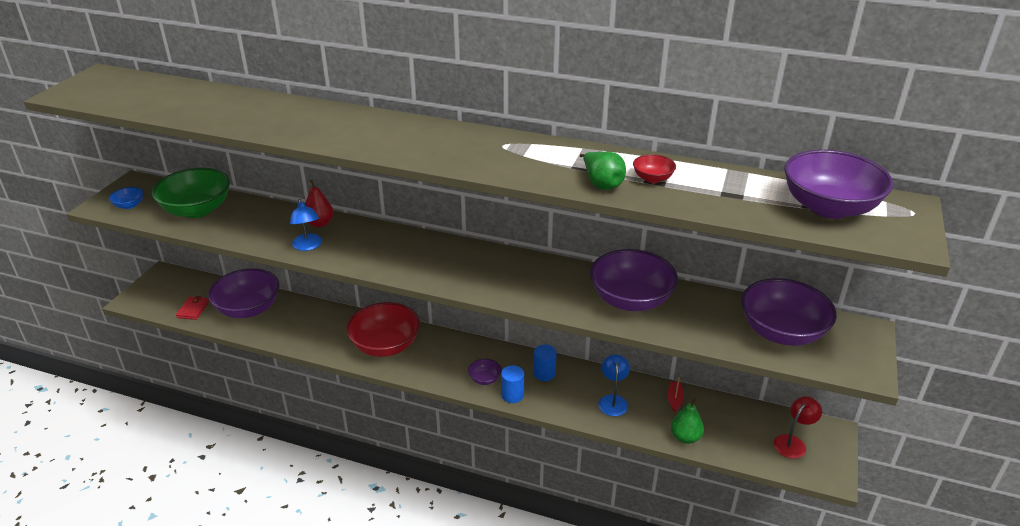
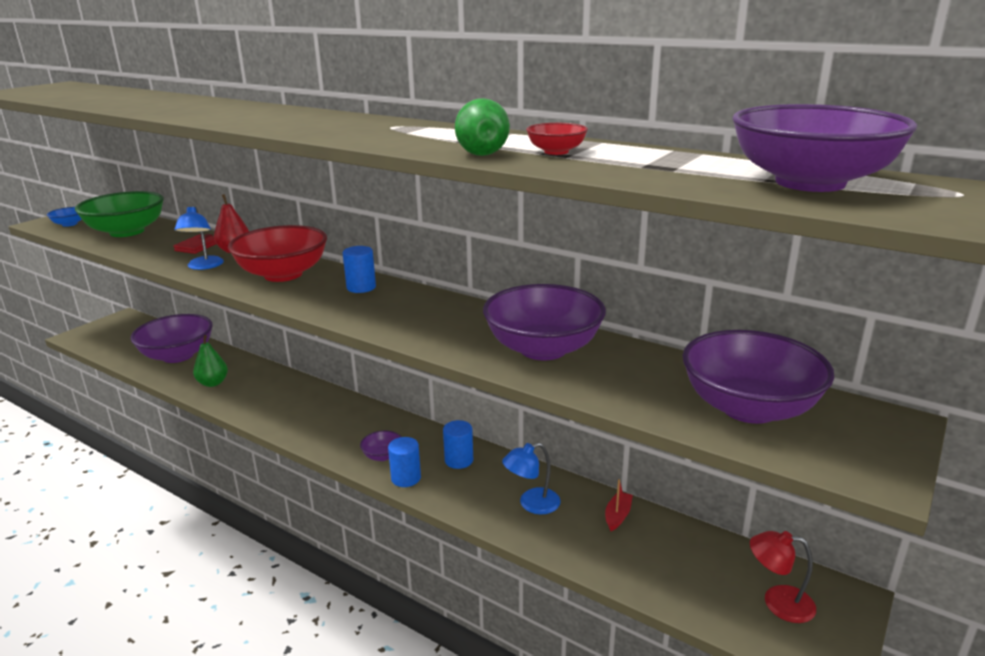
camera: 15 degrees right, 10 degrees down
(193, 309) = (125, 350): red wallet -> red wallet (198, 246)
(385, 345) = (292, 406): red bowl -> red bowl (283, 274)
(459, 255) = (361, 287): none -> blue cylinder
(613, 400) = (532, 504): blue lamp -> blue lamp turned 135 degrees counterclockwise
(685, 437) = (613, 566): green pear -> green pear (213, 383)
(793, 442) = (778, 602): red lamp -> red lamp turned 135 degrees counterclockwise

